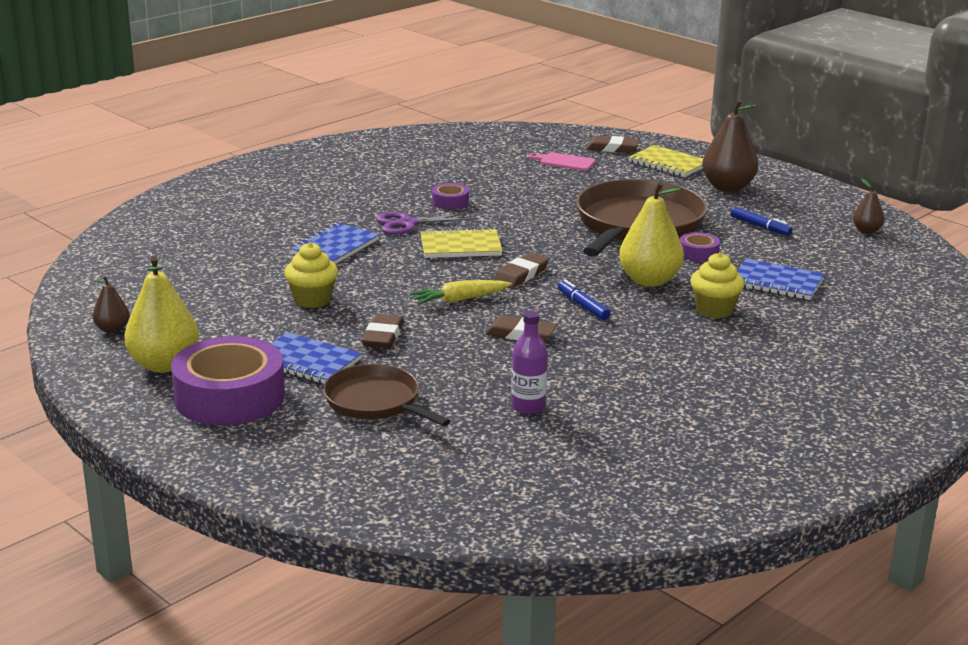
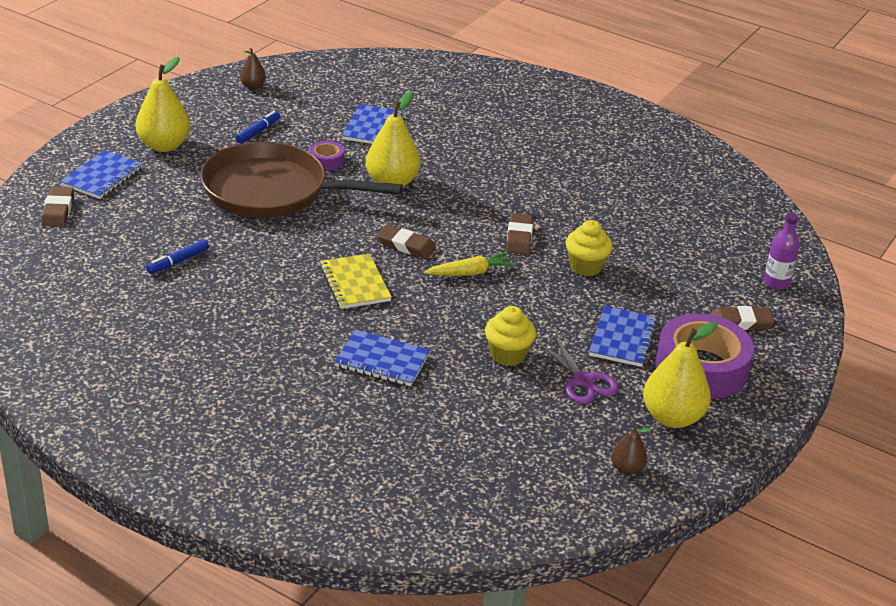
camera: 105 degrees left, 10 degrees up
(375, 402) = (664, 294): brown pan -> none
(383, 336) = (557, 305): brown eraser -> brown eraser (740, 322)
(408, 224) = (308, 322): purple scissors -> purple scissors (583, 381)
(450, 202) = (241, 301): purple tape -> none
(460, 300) = (470, 273): yellow carrot -> yellow carrot turned 75 degrees counterclockwise
(528, 407) = (631, 227): purple bottle -> purple bottle (776, 283)
(564, 162) = (106, 238): pink cutting board -> none
(583, 306) = (454, 211): blue marker -> blue marker (178, 261)
(668, 163) = (102, 177): yellow notebook -> blue notebook
(714, 310) = (435, 154): yellow cupcake -> yellow cupcake (585, 267)
(727, 187) = (164, 145): brown pear -> yellow pear

